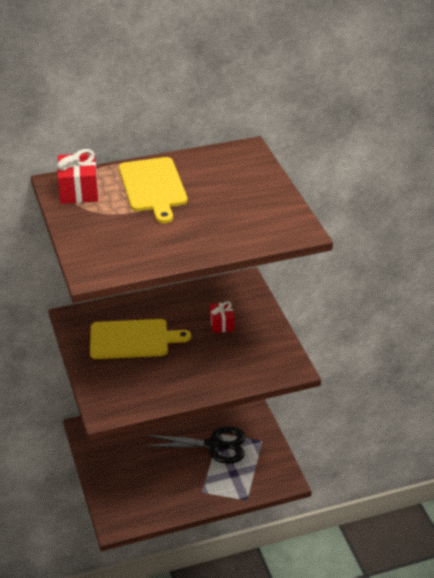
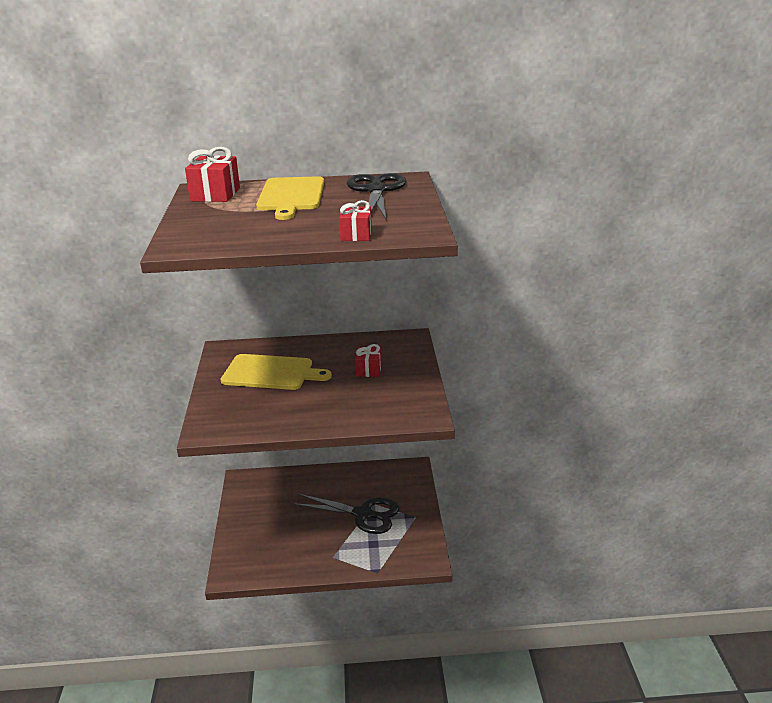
camera: 15 degrees right, 10 degrees down
(228, 171) = (376, 190): none -> black scissors
(242, 238) = (356, 235): none -> red gift

